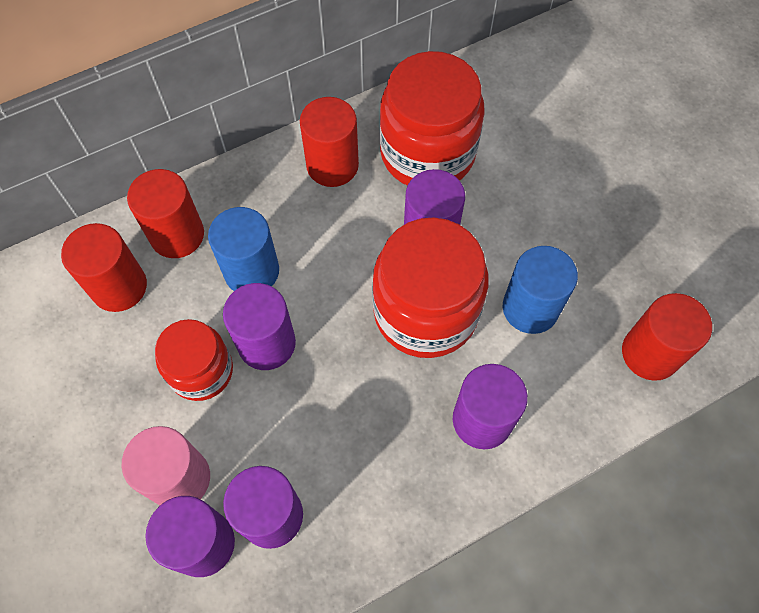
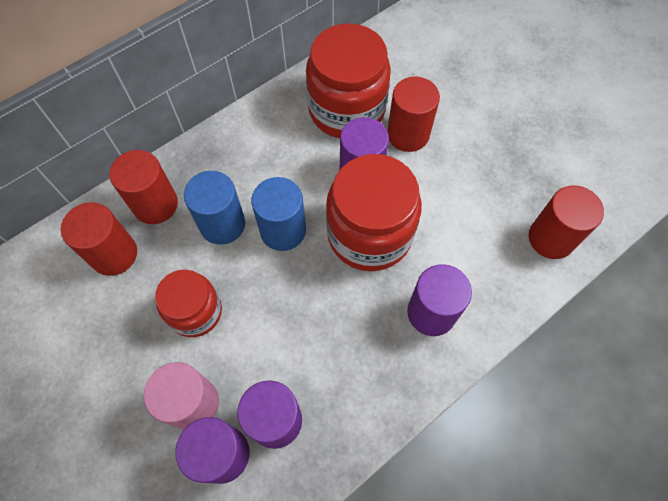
camera: 10 degrees left, 0 degrees up
(266, 343) = (245, 280): purple cylinder -> none
(332, 165) = (272, 130): red cylinder -> red cylinder (408, 134)
(530, 308) = (451, 218): blue cylinder -> blue cylinder (283, 230)

